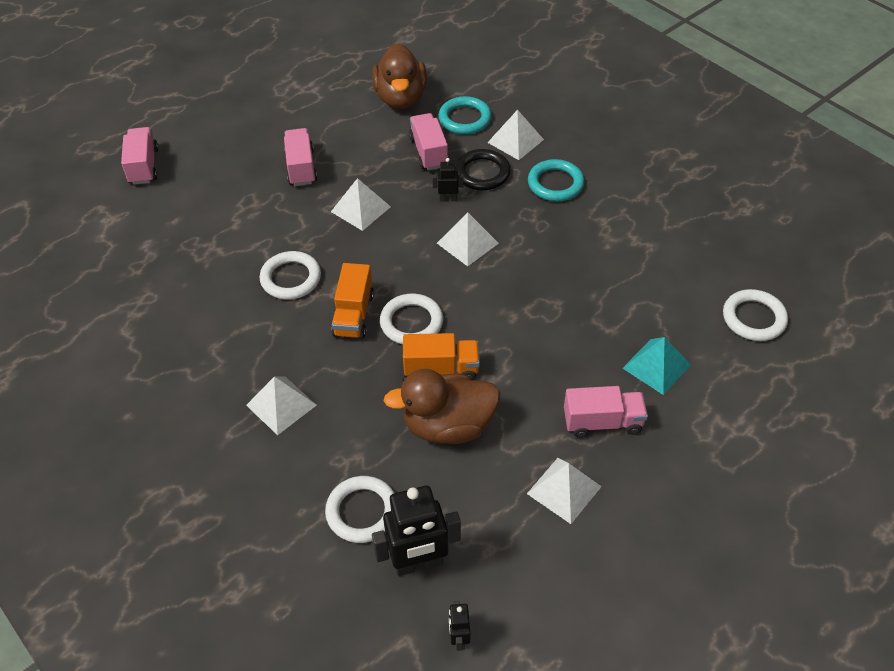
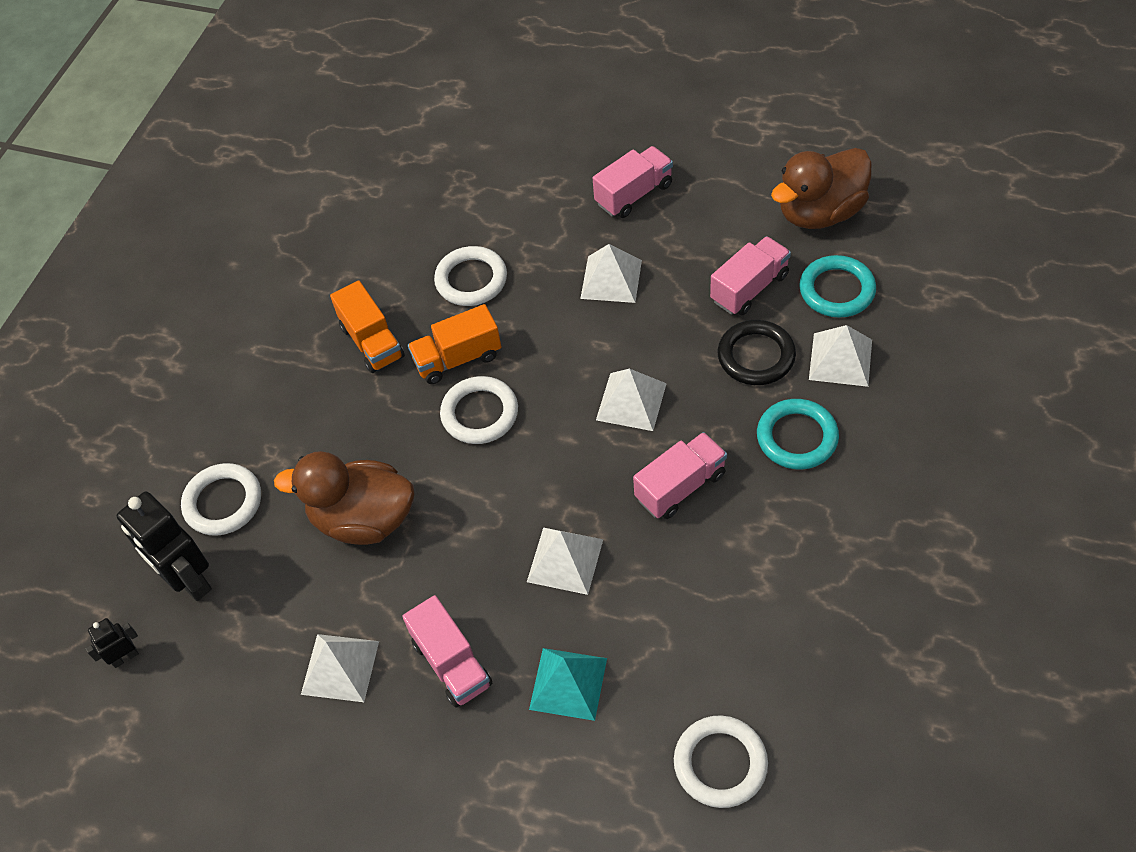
camera: 65 degrees right, 5 degrees up
(144, 166) = (538, 77): pink truck -> pink truck (680, 486)
(281, 405) = (309, 367): white pyramid -> white pyramid (565, 560)
(441, 369) = (434, 474): orange truck -> orange truck (372, 342)
(448, 199) = (687, 347): black robot -> none
(448, 426) = (363, 519): brown duck -> brown duck turned 45 degrees counterclockwise

